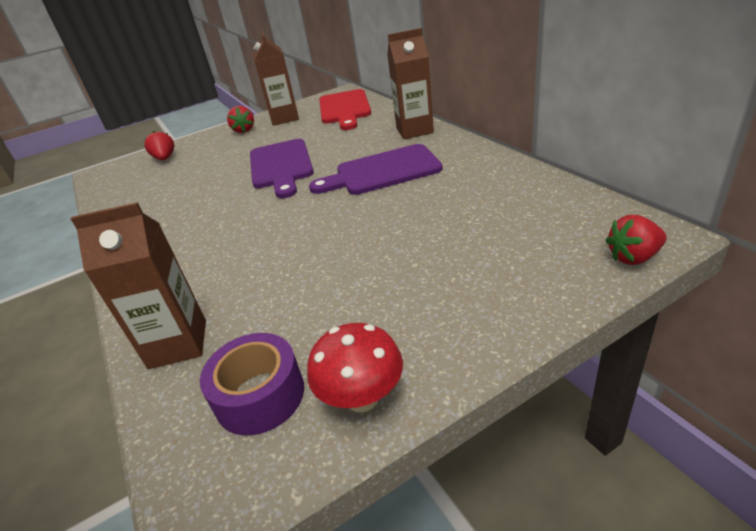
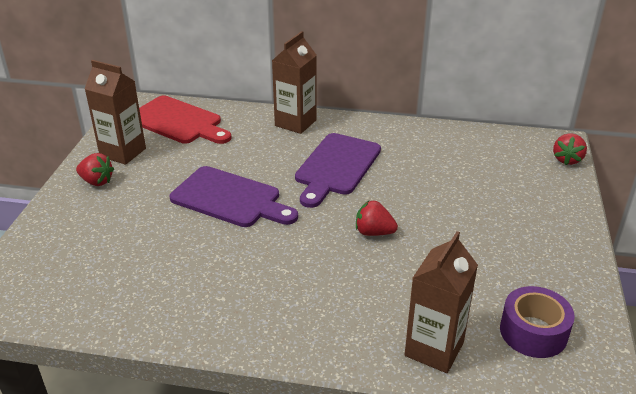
camera: 55 degrees left, 0 degrees up
(165, 158) = (55, 249): red strawberry -> red strawberry (374, 232)
(362, 398) = (576, 296): red mushroom -> none

